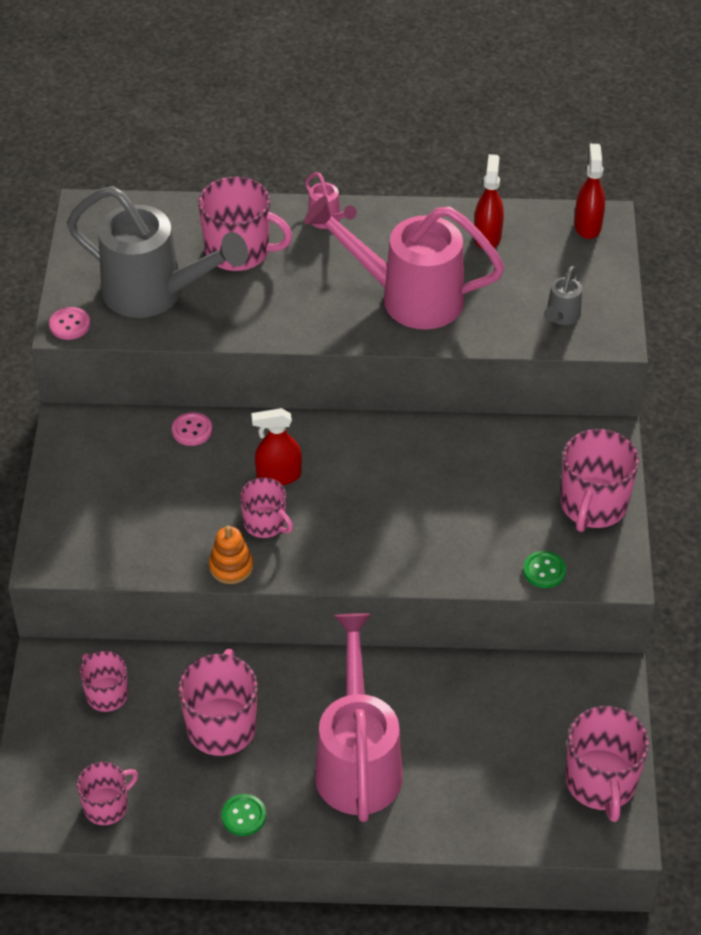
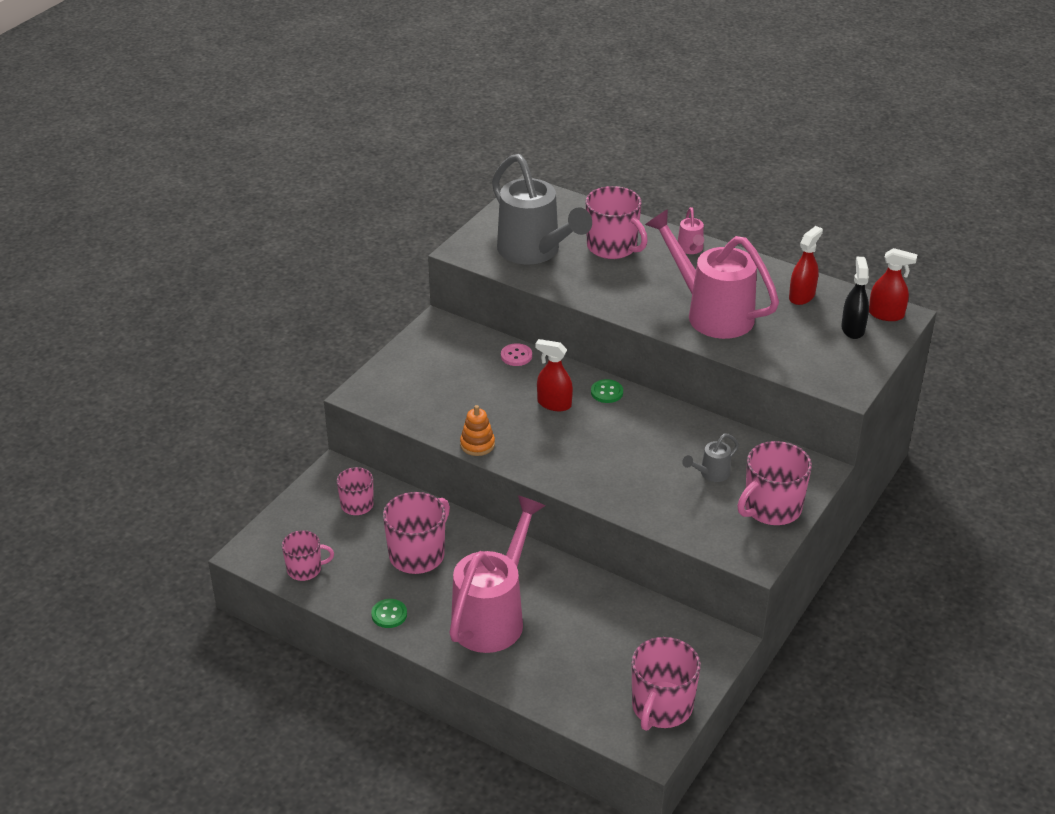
camera: 30 degrees right, 10 degrees down
(70, 325) = (463, 250): pink button -> none
(265, 523) = (521, 428): pink mug -> none
(544, 571) = (700, 534): green button -> green button (607, 392)
(561, 317) = (818, 363): grey watering can -> grey watering can (711, 474)
(566, 258) = (852, 329): none -> black spray bottle
(587, 225) = (886, 314): red spray bottle -> red spray bottle turned 75 degrees clockwise

